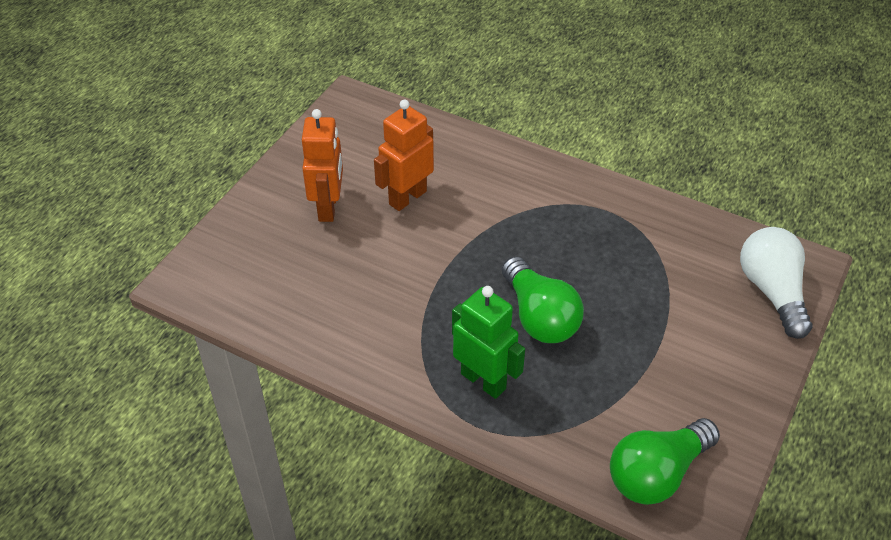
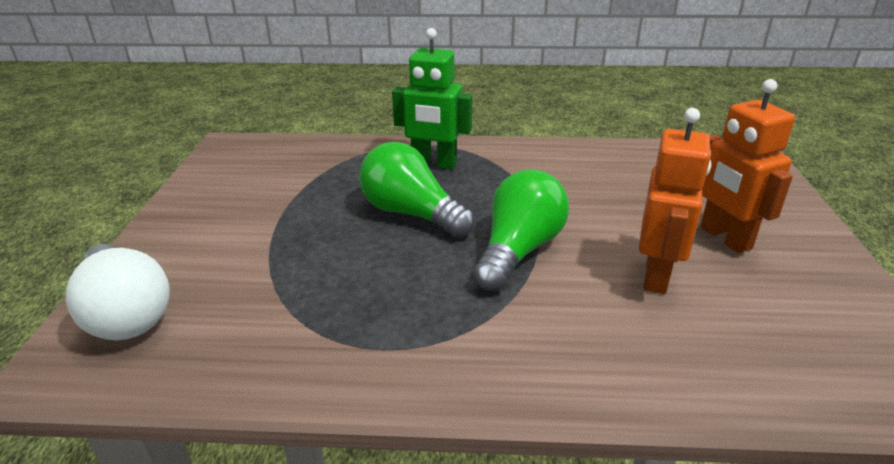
camera: 155 degrees right, 15 degrees down
(657, 473) = (265, 154): green light bulb -> green light bulb (518, 251)

